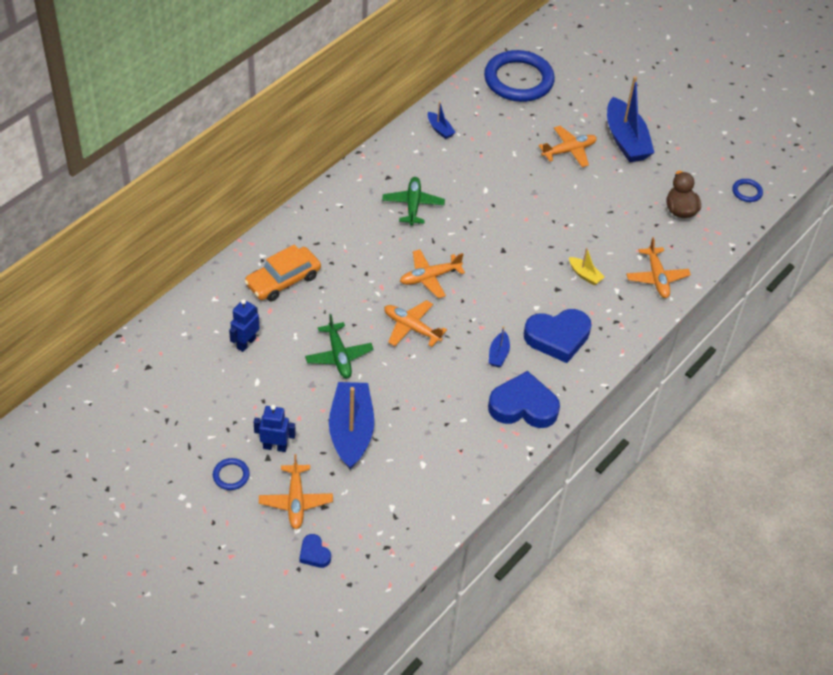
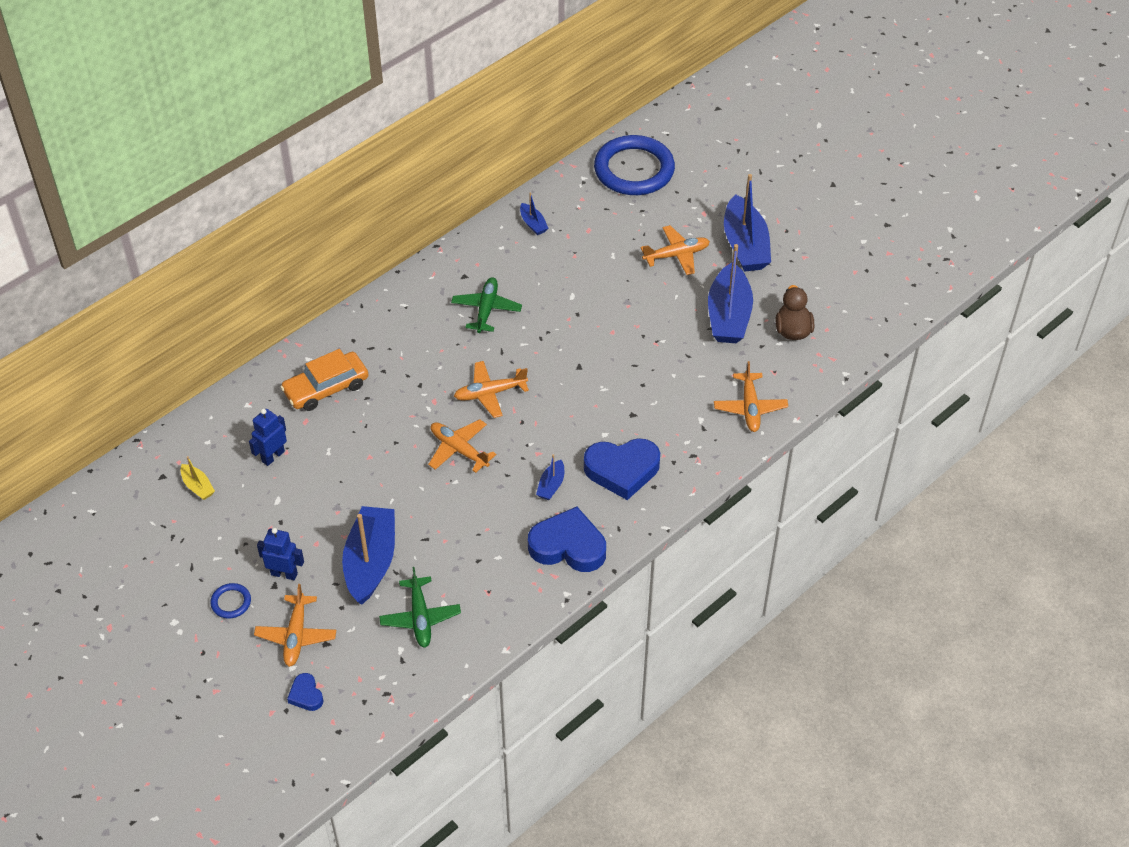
camera: 10 degrees right, 0 degrees up
(339, 356) = (372, 477): green plane -> green plane (420, 617)
(585, 275) = (667, 400): yellow boat -> yellow boat (198, 486)
(623, 200) = (728, 315): none -> blue boat
(747, 192) = (875, 312): blue ring -> none

